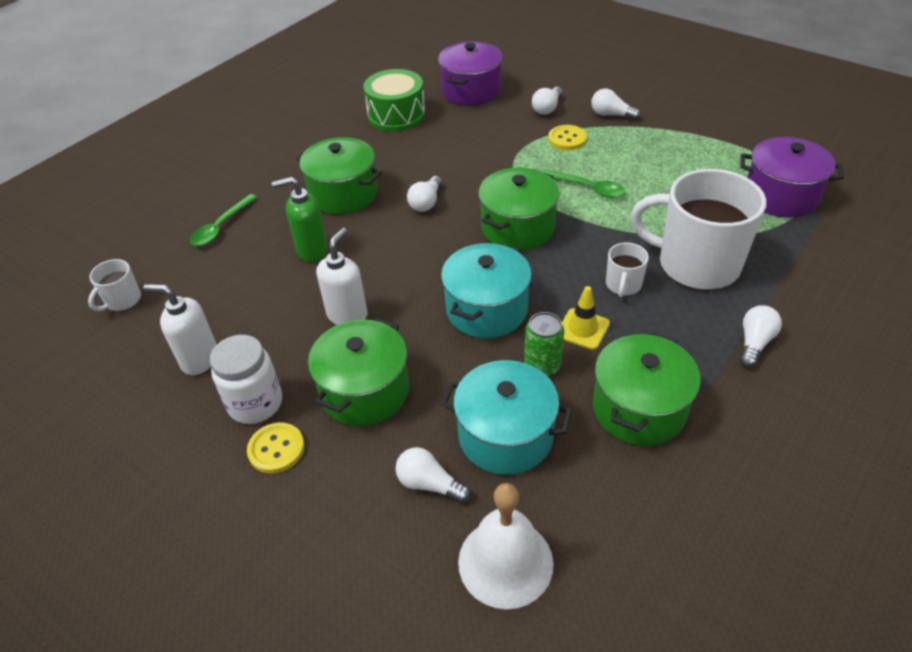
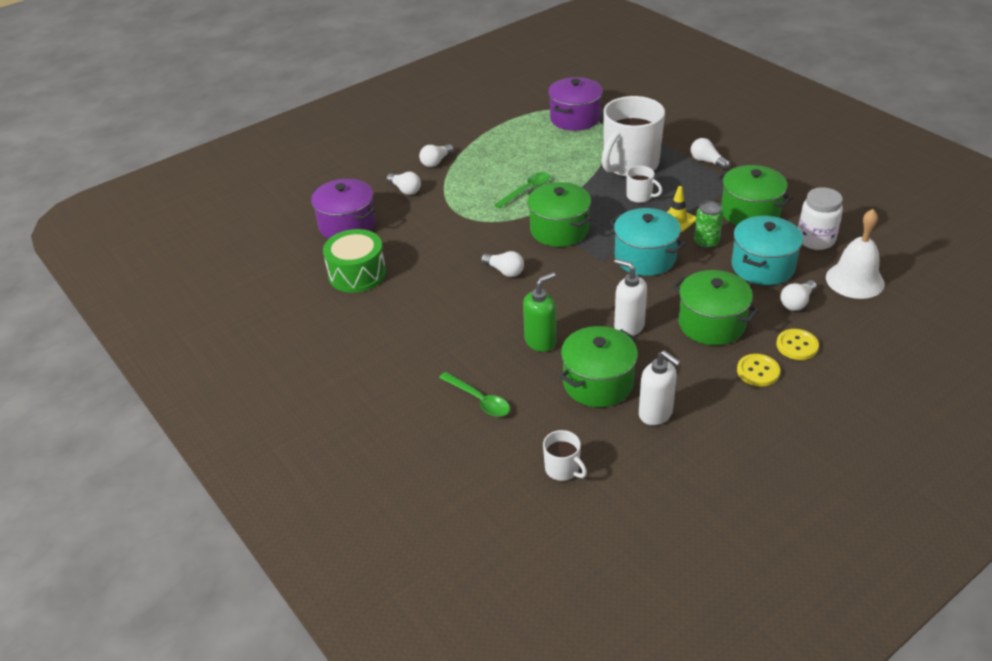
camera: 75 degrees left, 5 degrees down
(199, 359) = (656, 414): white soap dispenser -> white soap dispenser turned 75 degrees counterclockwise
(255, 404) = (712, 381): white jar -> white jar (815, 240)
(312, 250) = (540, 341): green soap dispenser -> green soap dispenser turned 135 degrees counterclockwise
(343, 194) = (468, 317): green pot -> green pot (598, 383)
(567, 139) = (456, 188): yellow button -> yellow button (797, 345)

